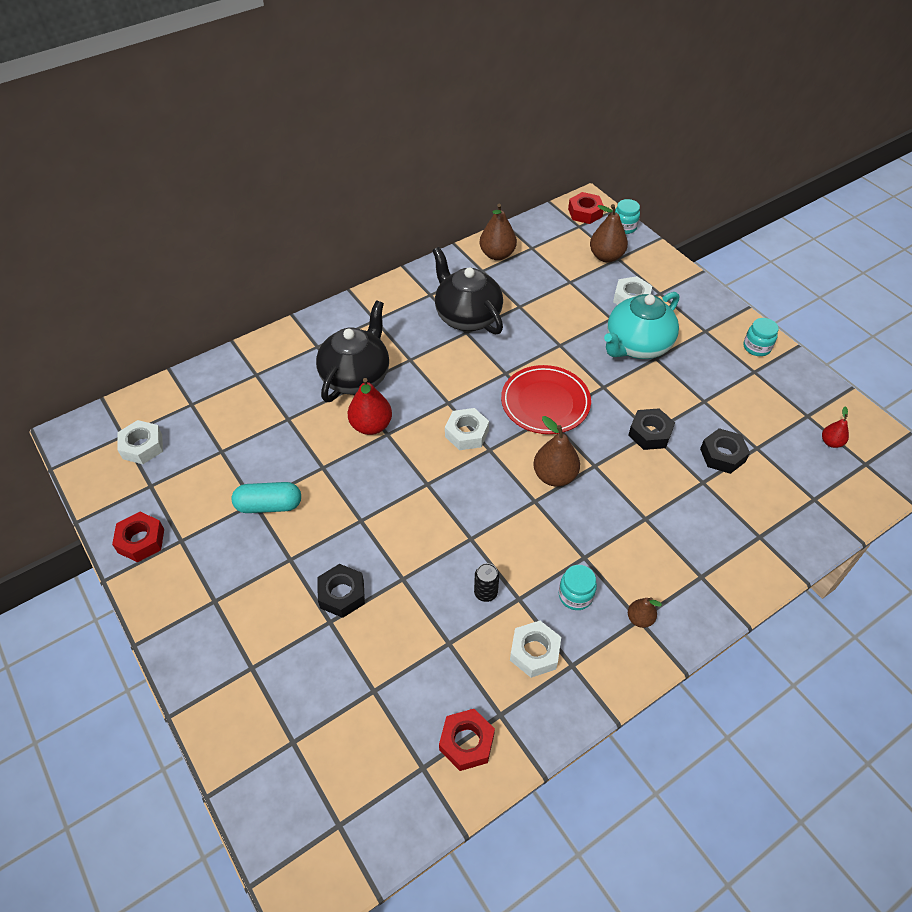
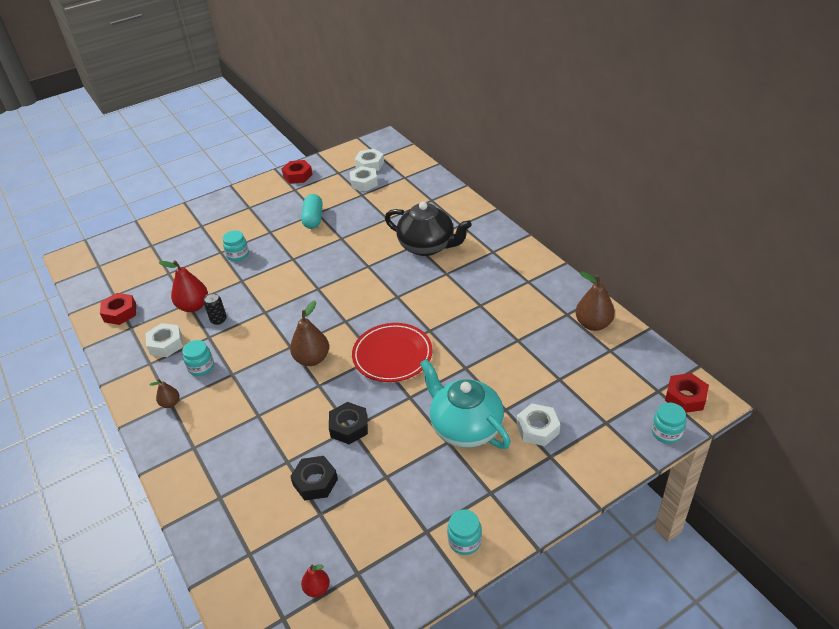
camera: 95 degrees right, 10 degrees down
(342, 594) = (238, 255): black nut -> turquoise jar
(371, 426) = (376, 257): red pear -> red pear (193, 306)
(466, 433) = (363, 307): white nut -> white nut (364, 183)
(467, 316) = (500, 305): black teapot -> none
(606, 256) = (607, 412): brown pear -> none

